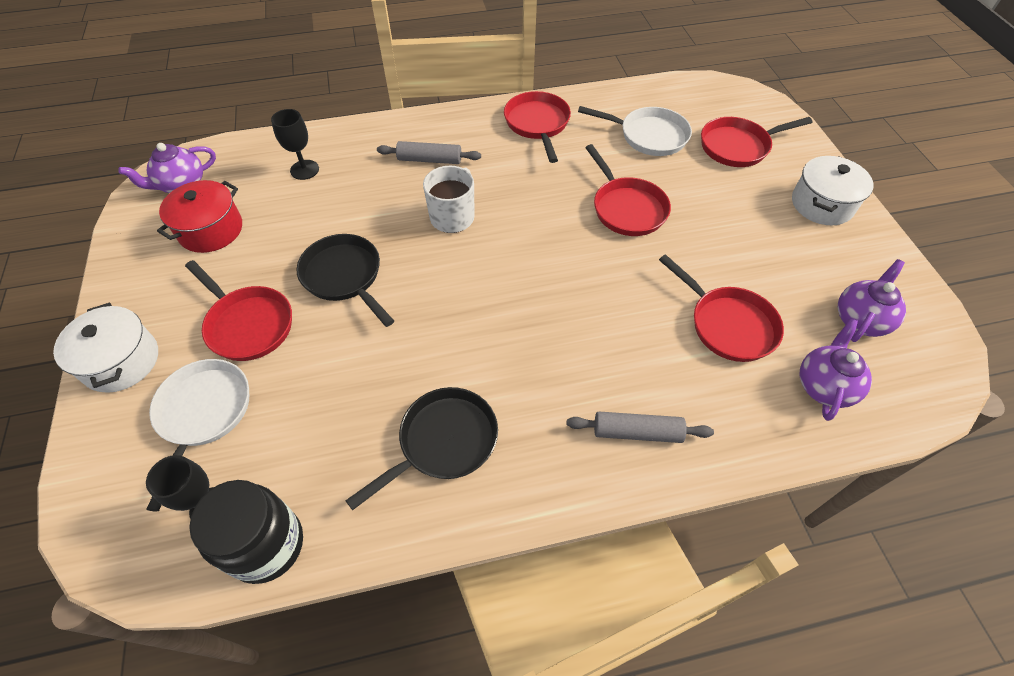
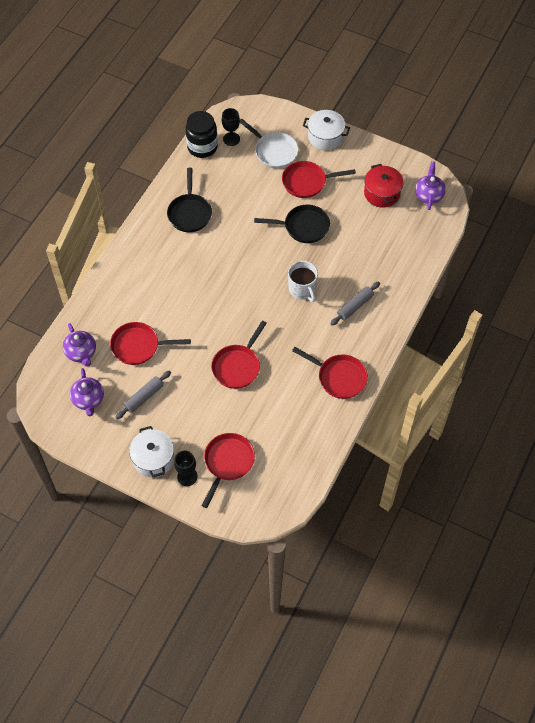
camera: 130 degrees right, 5 degrees up
(304, 170) = (396, 249): black goblet -> black goblet (187, 476)
(626, 208) = (237, 366): red pan -> red pan turned 75 degrees counterclockwise
(637, 432) = (132, 273): grey rolling pin -> grey rolling pin (144, 397)
(649, 136) = (278, 425): white pan -> none

